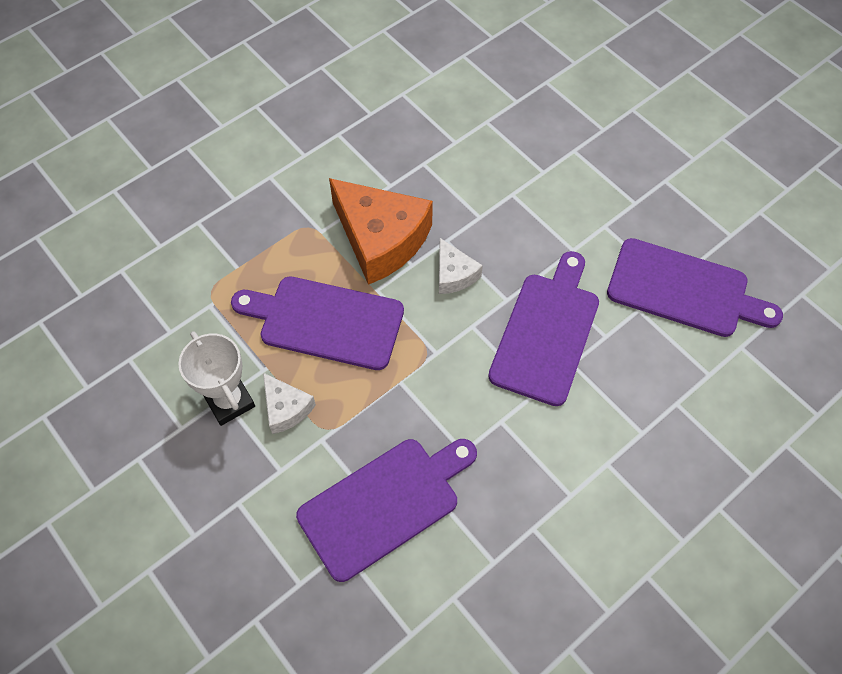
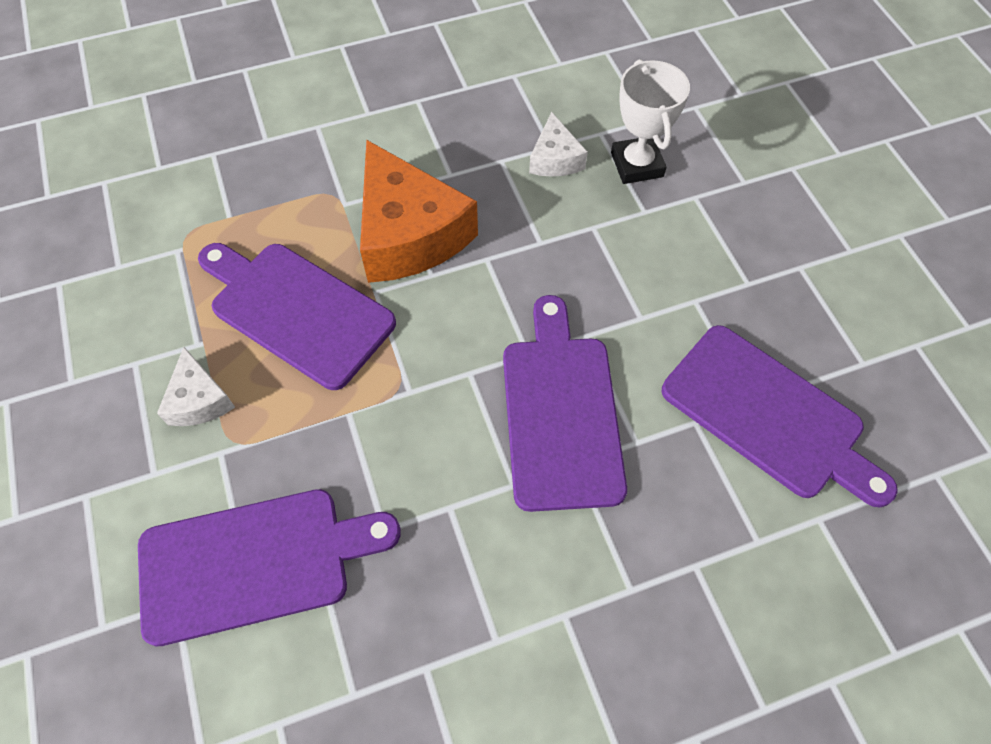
camera: 20 degrees right, 0 degrees up
(229, 401) = (140, 369): white trophy -> white trophy (637, 165)
(454, 274) = (477, 302): white cheese -> white cheese (555, 159)
(547, 332) = (561, 412): purple cutting board -> purple cutting board turned 45 degrees counterclockwise

